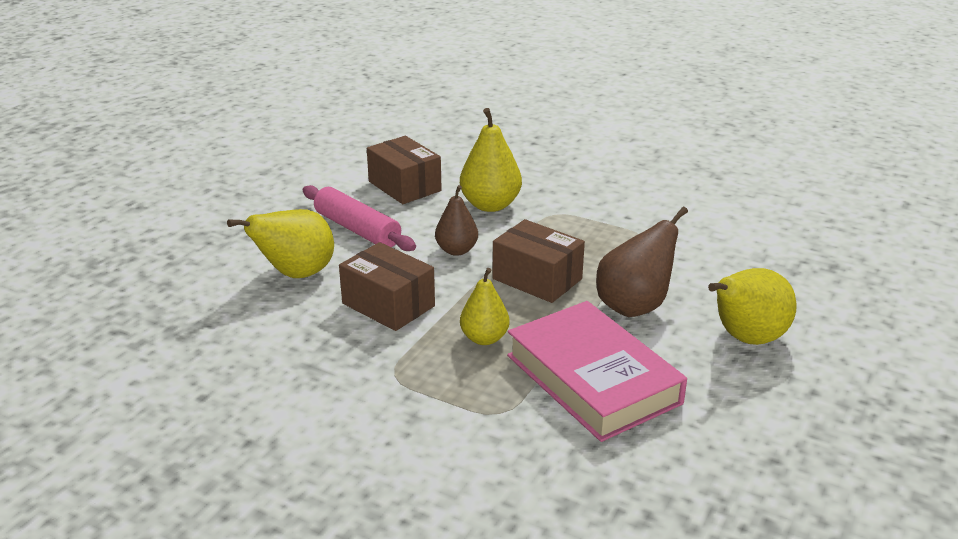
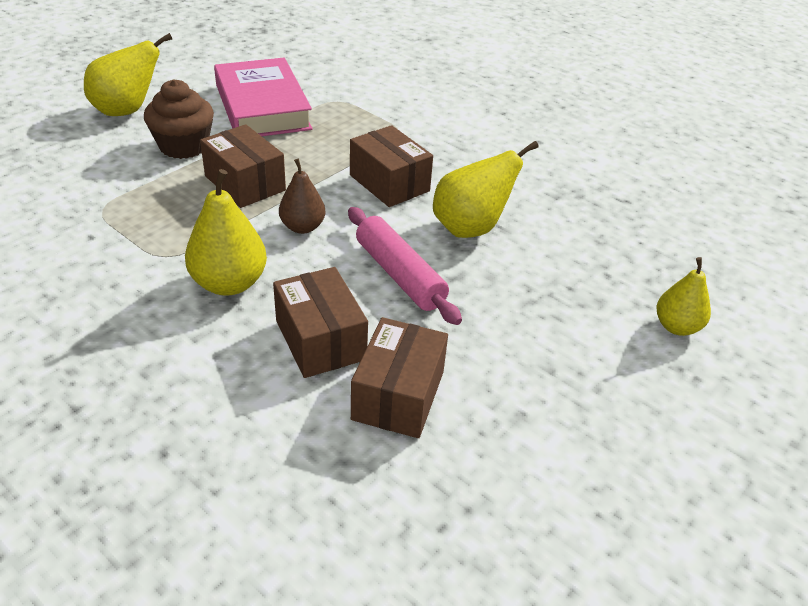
camera: 170 degrees left, 10 degrees up
(343, 170) = (398, 395): none -> brown box
(484, 338) = (322, 144): yellow pear -> yellow pear (676, 327)
(634, 306) = (183, 146): brown pear -> brown cupcake

